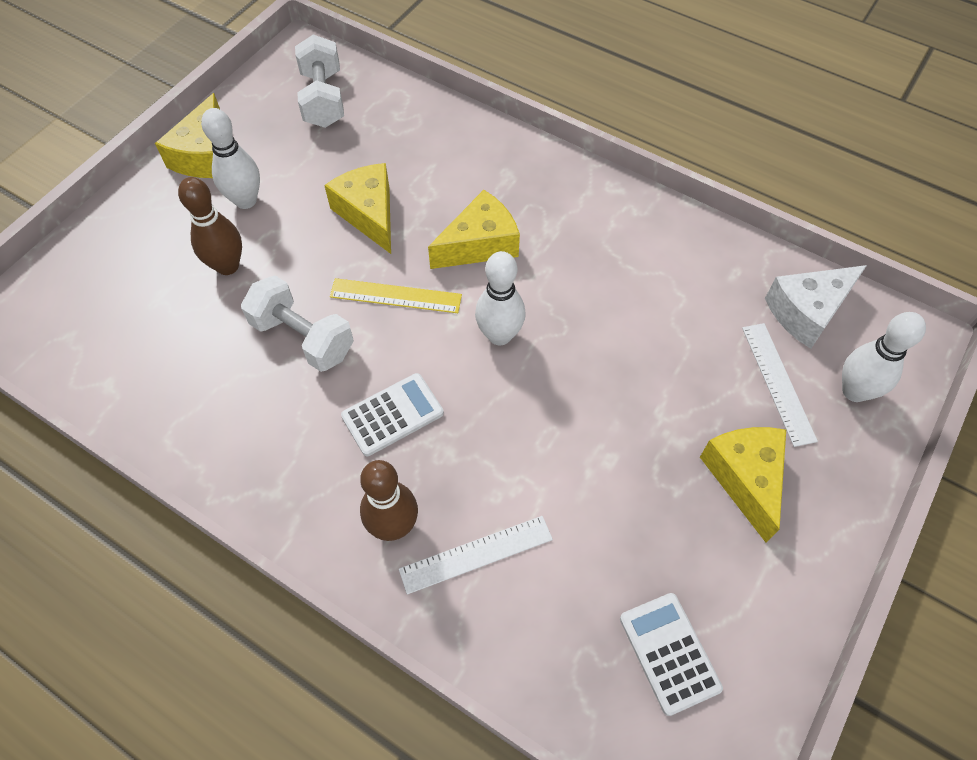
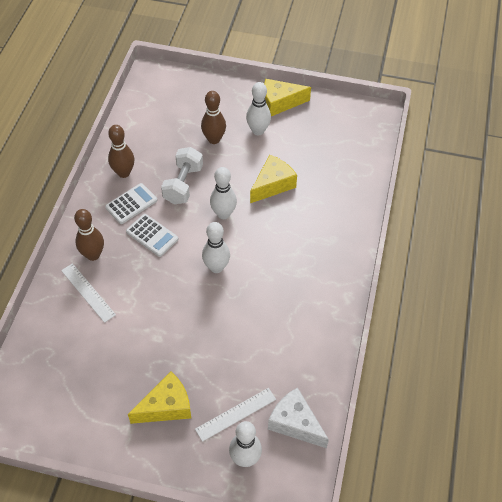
camera: 70 degrees right, 5 degrees down
(224, 427) = (123, 173): none -> brown bowling pin
(323, 99) = (345, 137): white dumbbell -> none
(395, 296) = (223, 214): yellow ruler -> white bowling pin
(480, 244) = (274, 241): yellow cheese -> none
(669, 653) = (59, 388): white calculator -> white calculator (131, 204)

